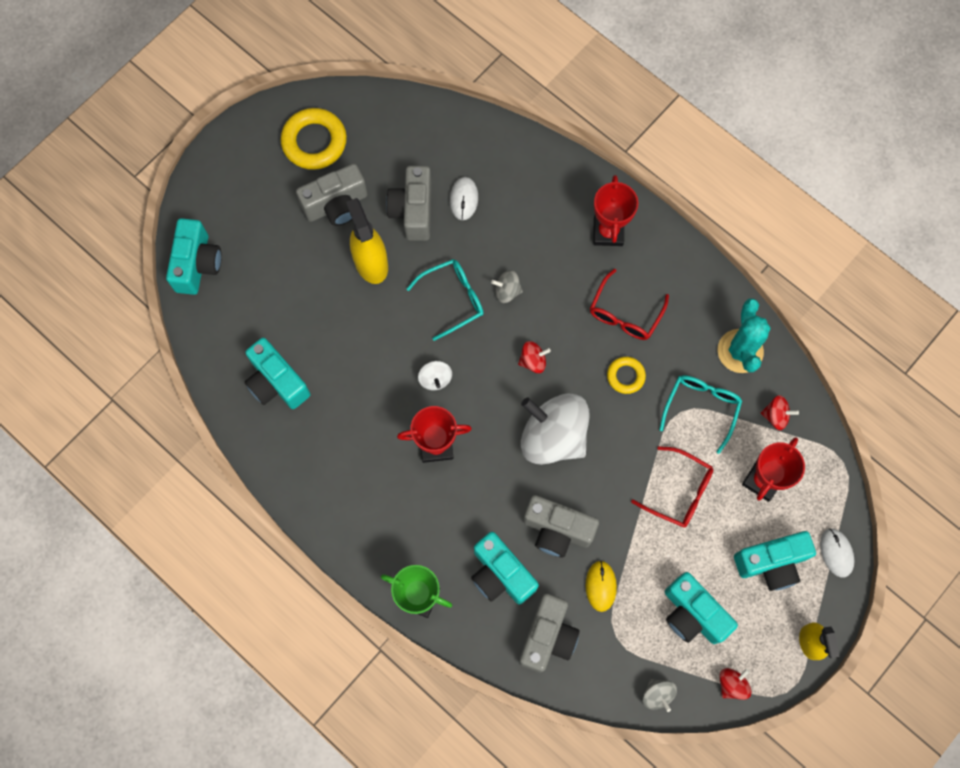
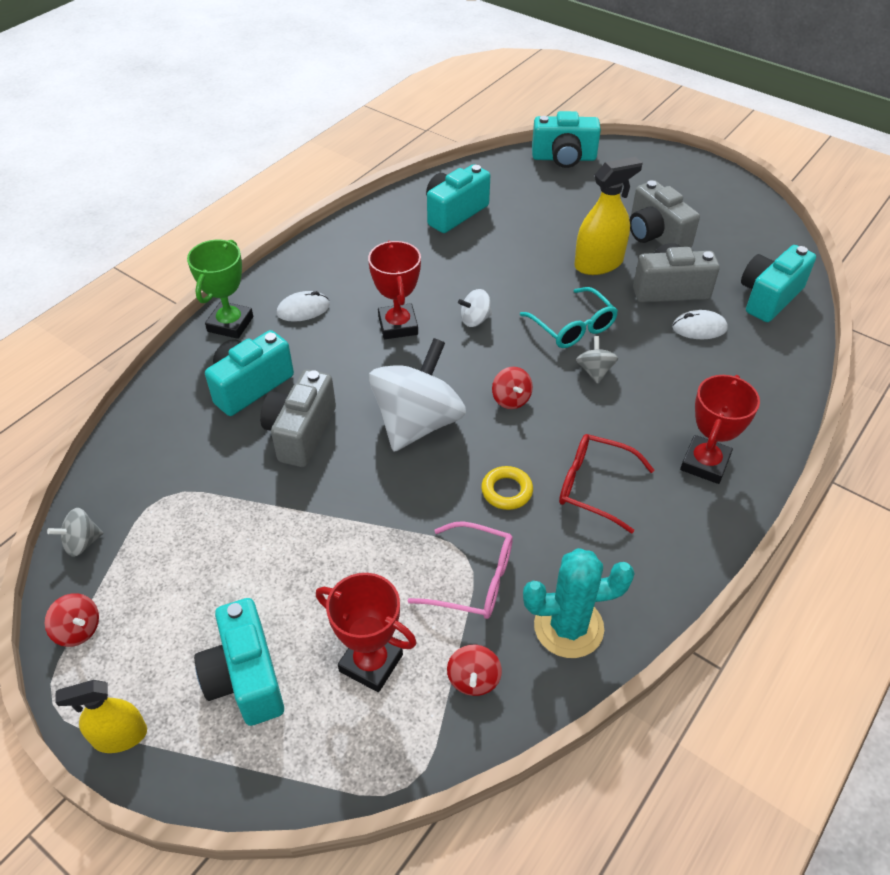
camera: 85 degrees right, 25 degrees down
(314, 142) = (721, 216): yellow ring -> none
(547, 636) = (172, 431): grey camera -> none
(600, 586) = (228, 478): yellow mouse -> none
(608, 232) = (705, 463): red trophy -> red trophy turned 60 degrees counterclockwise
(679, 491) = (351, 557): red glasses -> none
(692, 614) = (182, 578): turquoise camera -> turquoise camera (768, 297)
(701, 408) = (473, 579): turquoise glasses -> pink glasses
(836, 553) = (256, 775): white mouse -> white mouse (303, 309)

